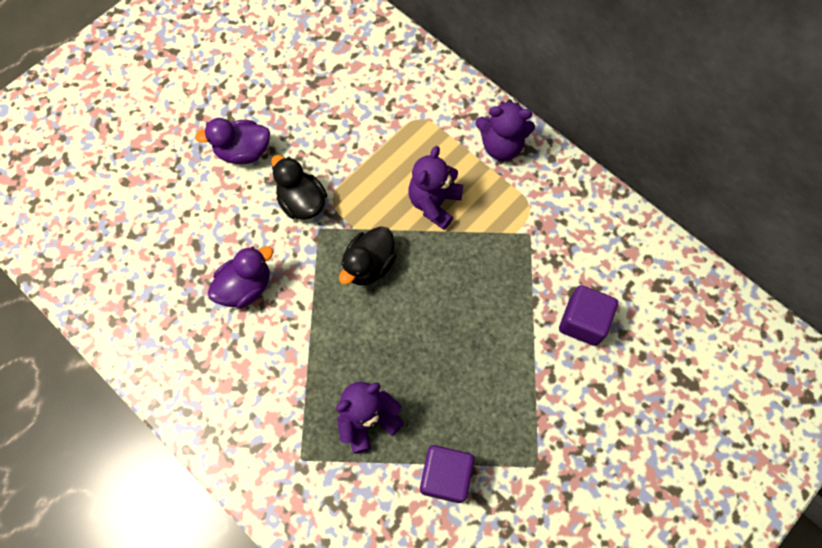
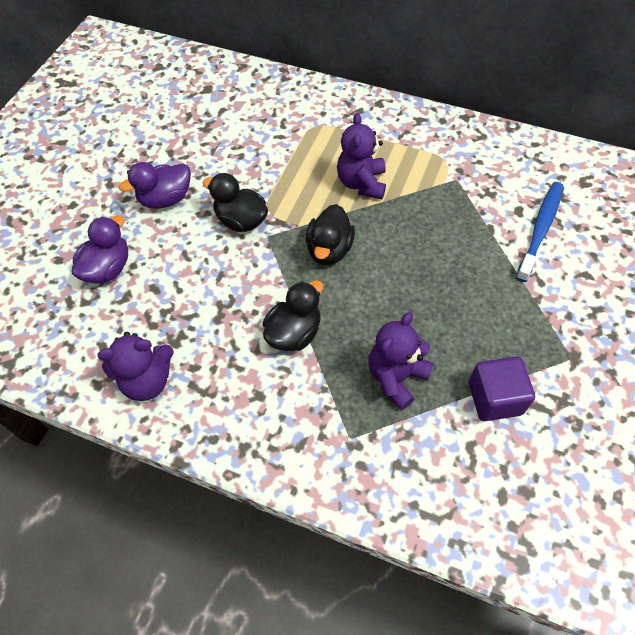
camera: 20 degrees left, 10 degrees down
(245, 287) = (221, 307): purple duck -> purple duck (108, 269)
(298, 339) = (294, 333): none -> black duck
(501, 146) = (395, 124): purple teddy bear -> purple teddy bear (147, 381)
(583, 322) = (540, 229): purple cube -> blue toothbrush

